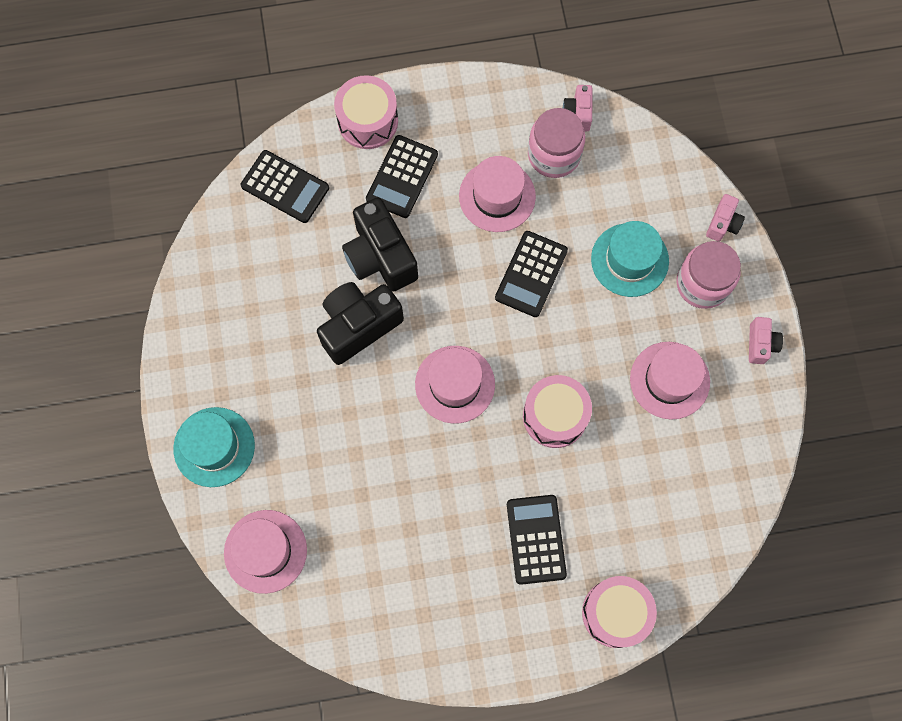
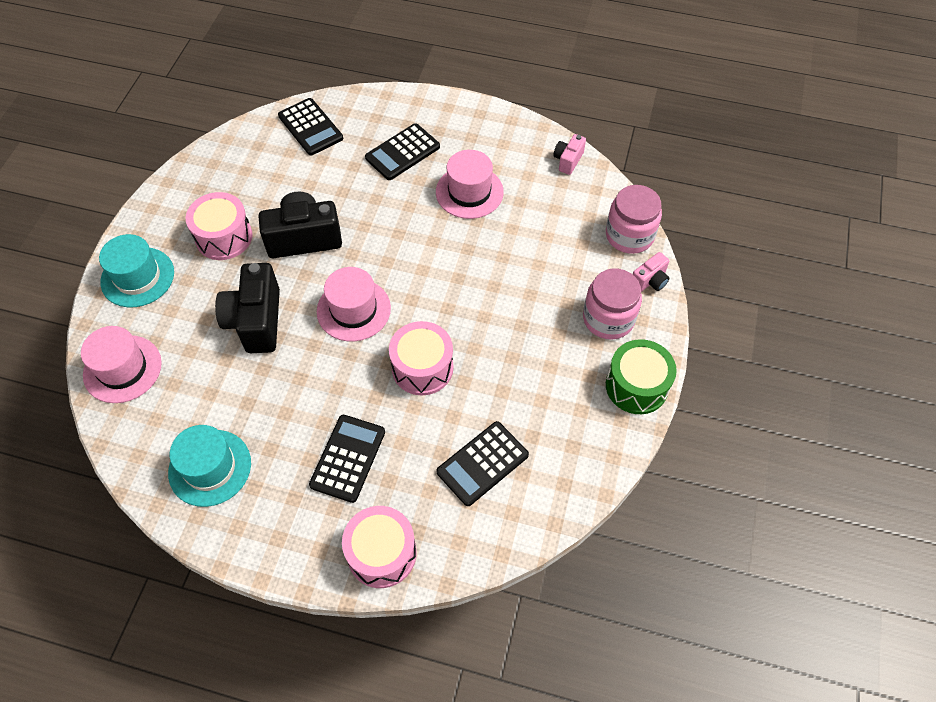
camera: 25 degrees right, 15 degrees down
(368, 121) = (399, 108): pink drum -> pink drum (224, 237)
(380, 257) = (352, 198): black camera -> black camera (256, 321)
(531, 274) = (464, 255): black calculator -> black calculator (482, 463)
(554, 154) = (532, 181): pink jar -> pink jar (629, 235)
(629, 260) = (553, 277): turquoise hat -> turquoise hat (210, 467)
(669, 380) = (538, 381): pink hat -> none
(760, 344) = (636, 386): pink camera -> green drum

